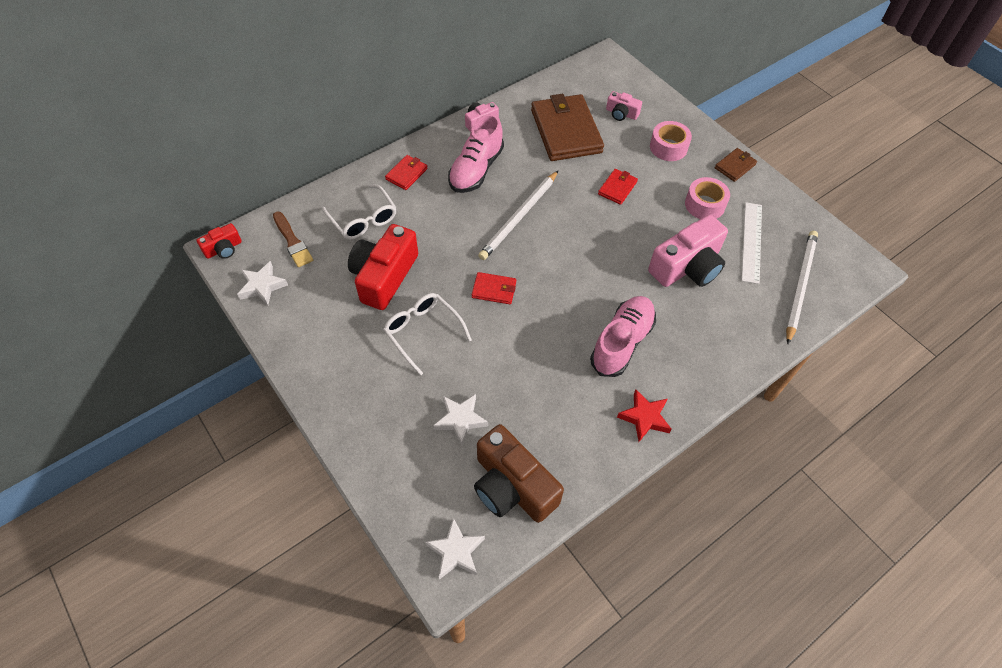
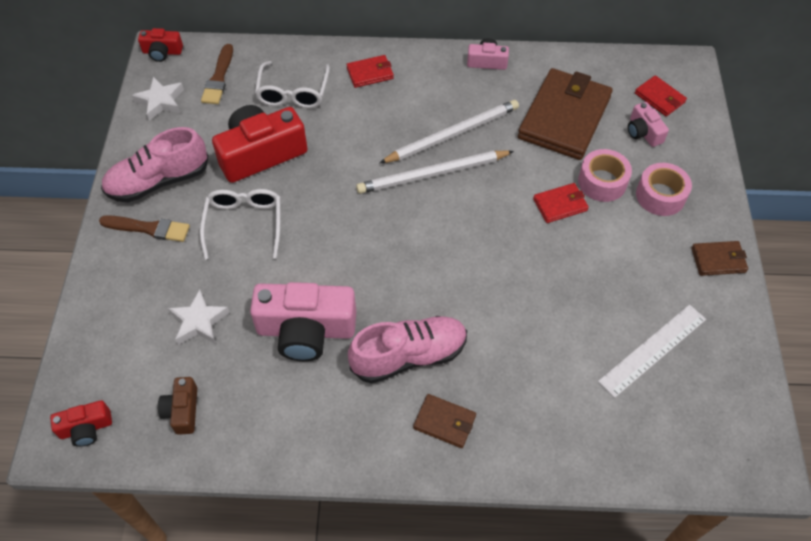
camera: 40 degrees right, 0 degrees up
(353, 382) = (149, 228): none -> brown brush
(456, 551) = (86, 428): white star -> red camera
(476, 169) = (437, 105): pink shoe -> pink shoe (158, 181)
(494, 290) = (341, 227): red wallet -> red wallet (659, 98)
(512, 486) = (182, 410): brown camera -> brown camera, size x0.50
(644, 417) = (358, 441): red star -> none
(683, 367) = (444, 422): none -> brown wallet
(687, 266) = (553, 328): pink camera -> pink camera (306, 330)
(704, 205) = (639, 278): pink tape -> pink tape (602, 182)
(800, 285) = (660, 431): white pencil -> white pencil (453, 134)

